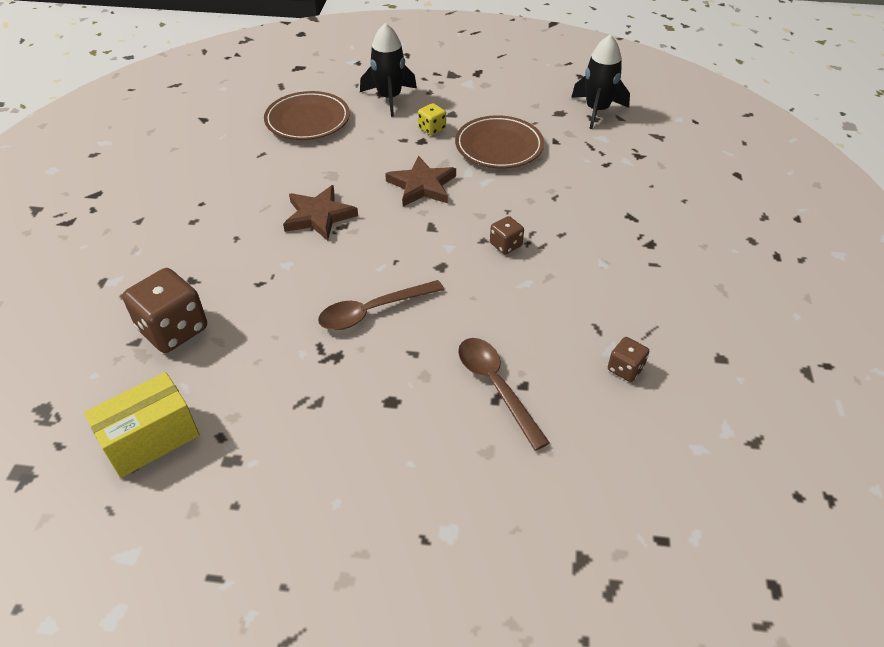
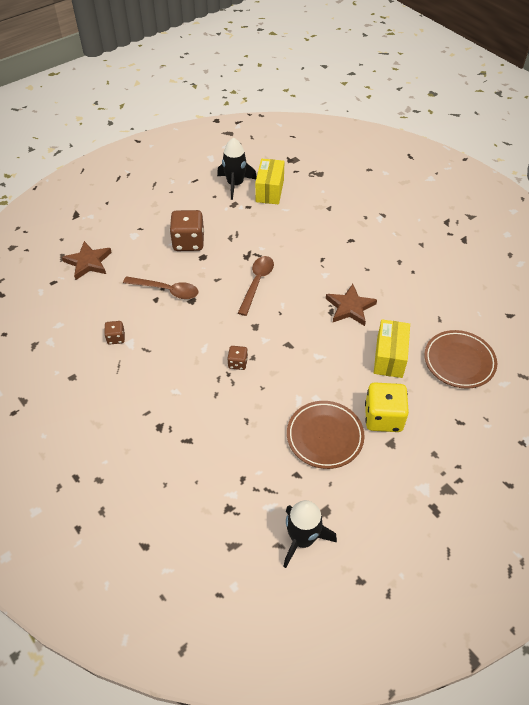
camera: 135 degrees right, 5 degrees up
(173, 329) = (323, 220): brown dice -> brown dice (188, 242)
(356, 158) = (389, 357): none -> yellow box
(389, 98) = (447, 423): black rocket -> black rocket (235, 184)
(422, 185) = (328, 367): brown star -> brown star (88, 262)
(432, 129) = (383, 417): yellow dice -> yellow dice, size x1.95

